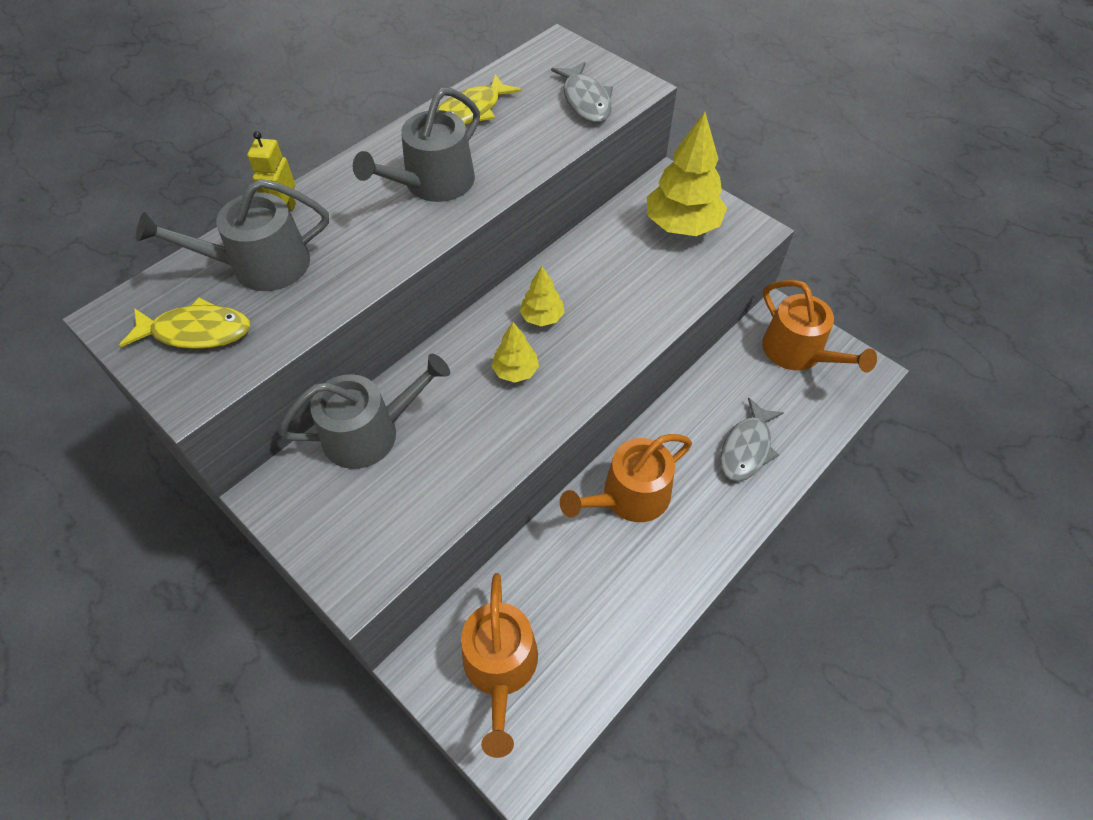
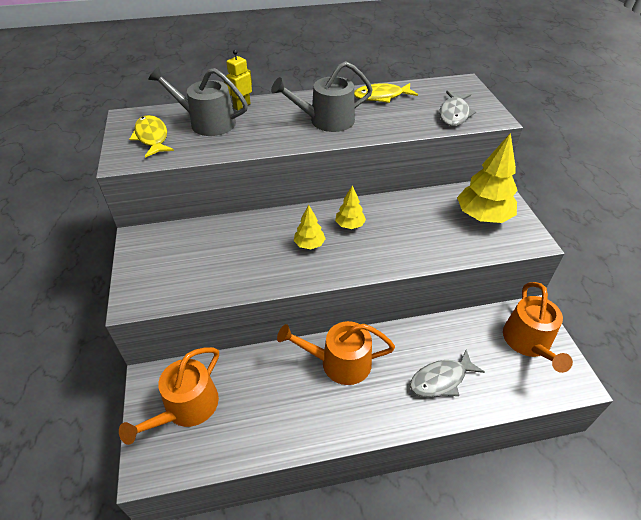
camera: 35 degrees right, 10 degrees down
(197, 332) = (152, 137): yellow fish -> yellow fish turned 150 degrees counterclockwise
(370, 432) = (208, 235): grey watering can -> none

